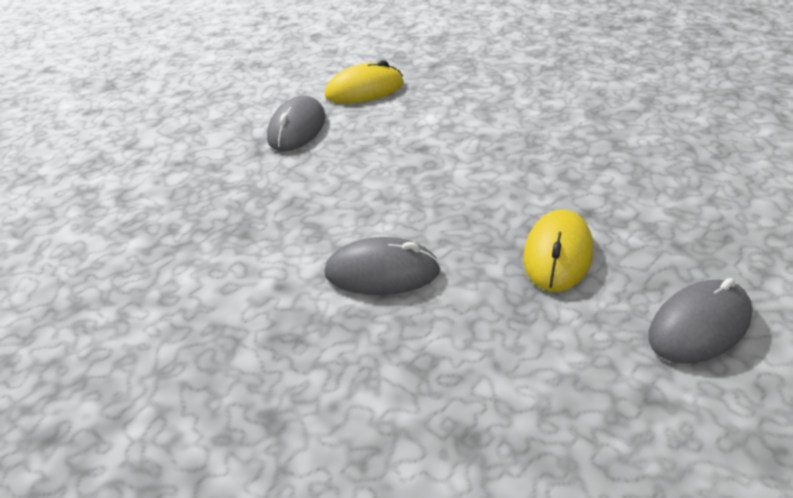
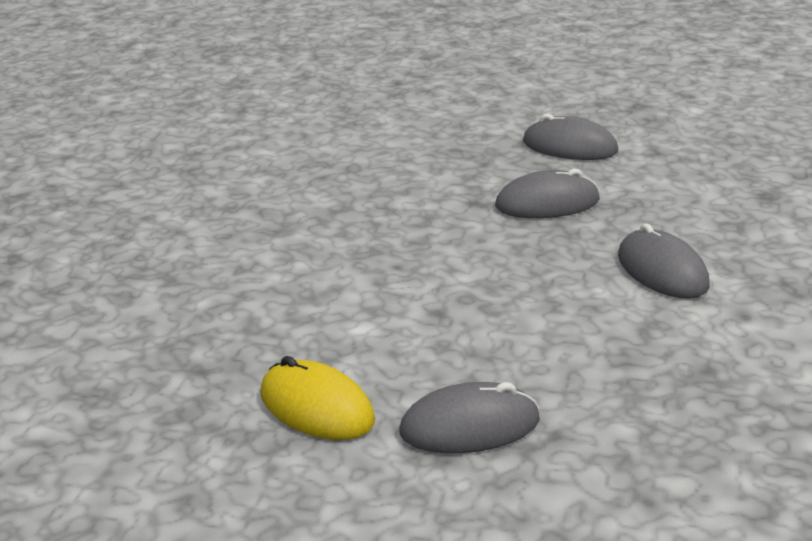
camera: 120 degrees left, 10 degrees down
(557, 254) = (547, 203): yellow mouse -> grey mouse

